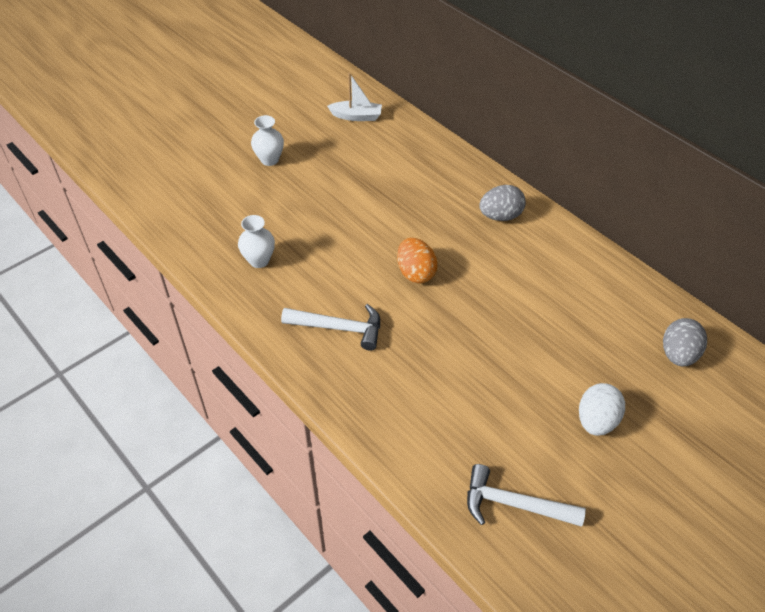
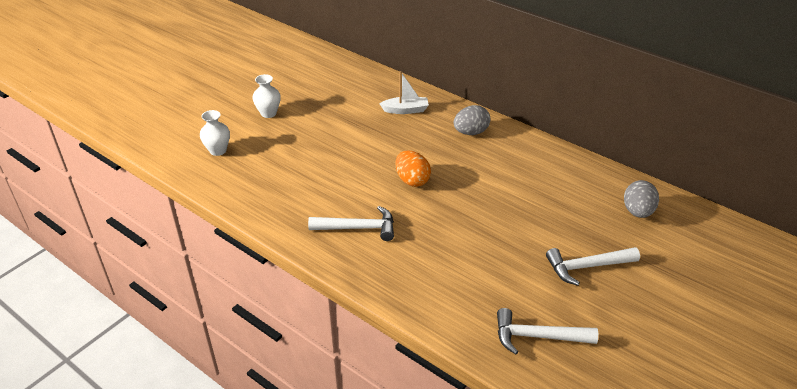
camera: 10 degrees left, 10 degrees down
(259, 260) = (277, 187): white vase -> white vase (218, 150)
(356, 116) = (334, 75): white boat -> white boat (405, 110)
(596, 421) = (587, 267): white egg -> white hammer

